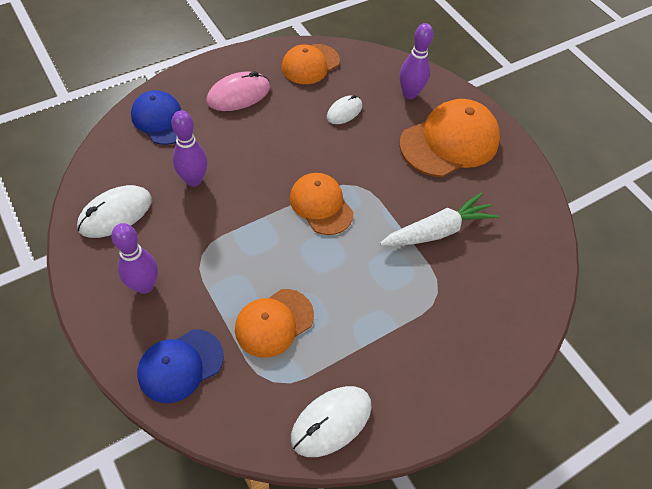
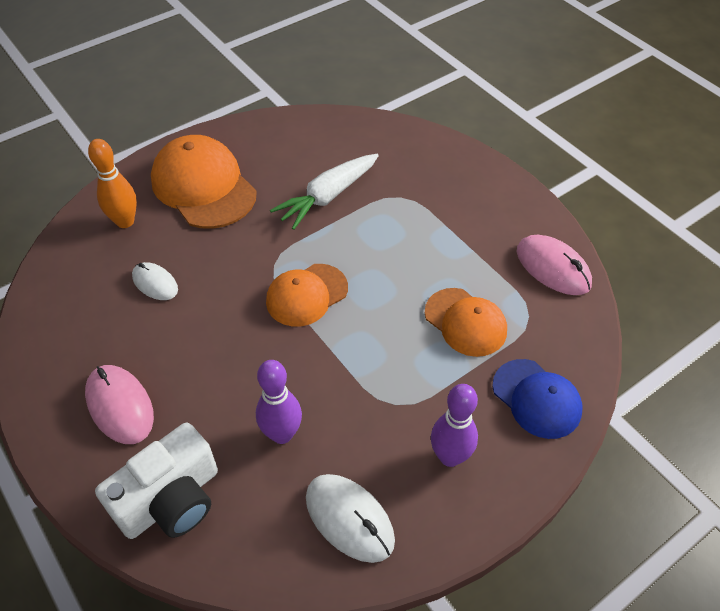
camera: 90 degrees left, 5 degrees down
(161, 120) = (171, 500): blue cap -> white camera
(310, 64) = (61, 327): orange cap -> none
(331, 422) = (553, 268): white mouse -> pink mouse
(409, 94) = (125, 221): purple bowling pin -> orange bowling pin
(437, 231) = (327, 196): white carrot -> white carrot turned 105 degrees counterclockwise

